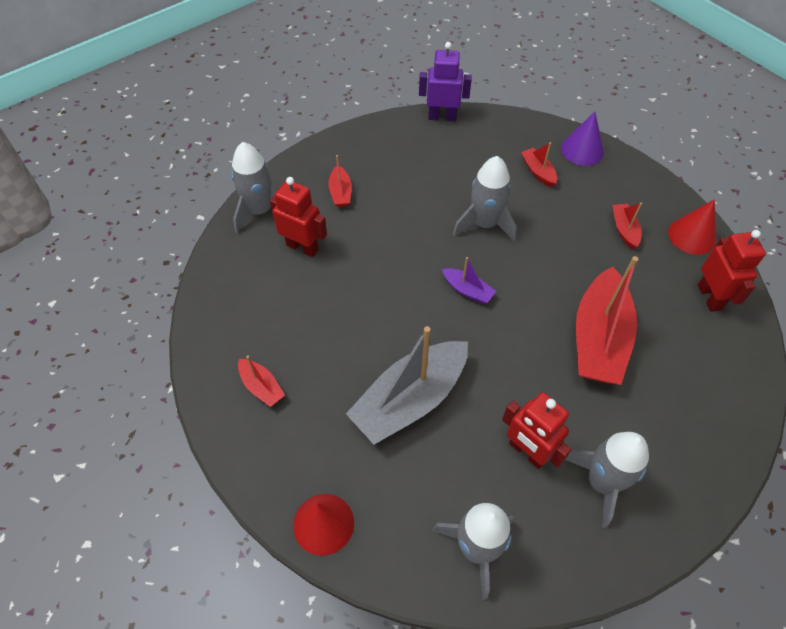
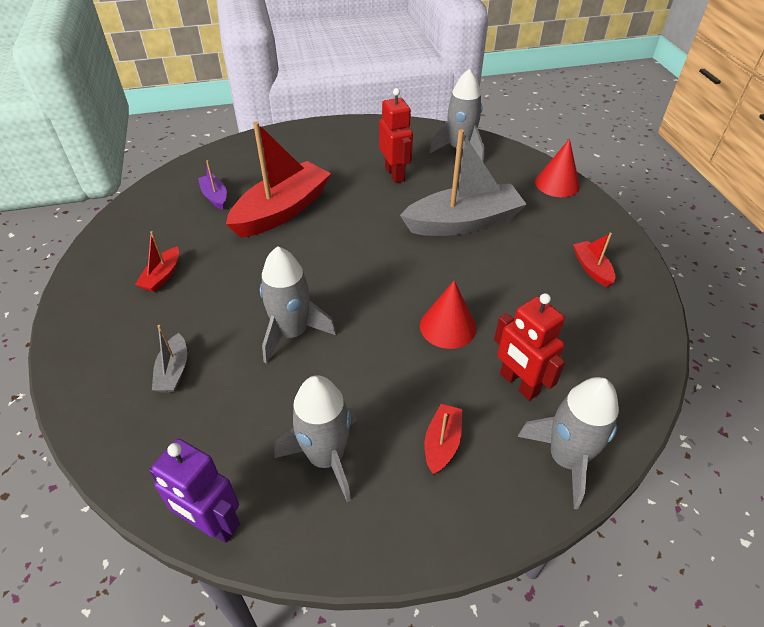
camera: 155 degrees left, 10 degrees down
(467, 290) = (361, 278): purple boat -> purple boat (215, 197)
(538, 172) = (174, 371): red boat -> grey boat
(582, 150) = (91, 379): purple cone -> none
(601, 482) = (359, 150): grey rocket -> grey rocket (326, 457)
(692, 236) = (111, 250): red cone -> red cone (448, 326)
(709, 297) = (164, 206): red robot -> none

